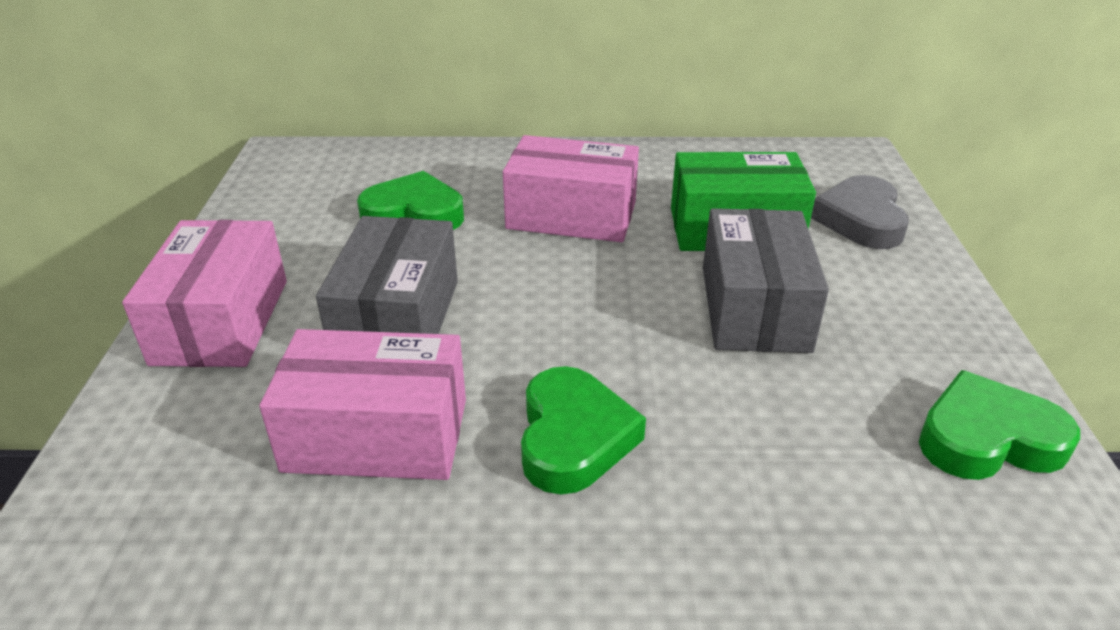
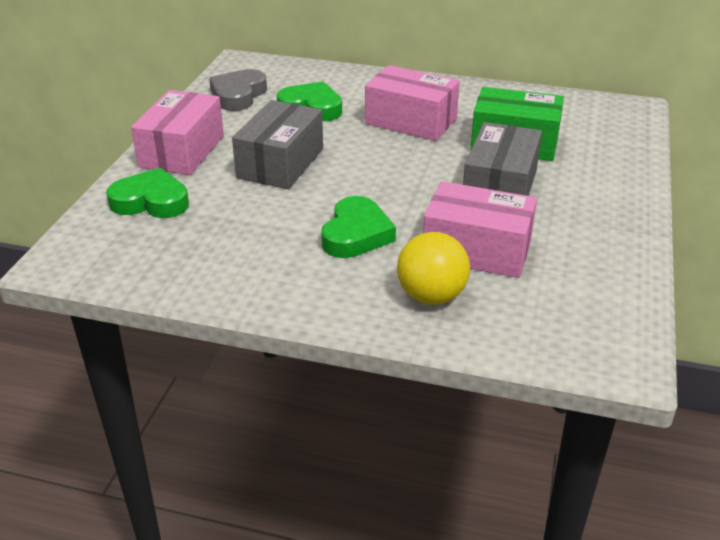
camera: 15 degrees right, 0 degrees up
(376, 435) = (250, 216): pink box -> pink box (477, 250)
(757, 548) = (431, 296): none -> yellow ball
(861, 220) = (605, 148): grey heart -> grey heart (238, 95)
(987, 438) = (600, 272): green heart -> green heart (151, 201)

